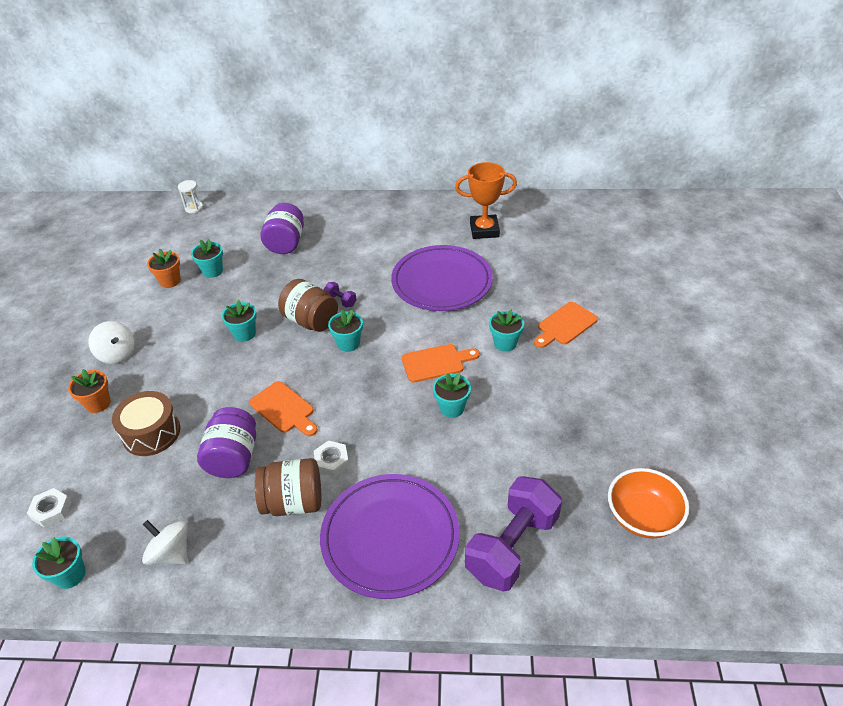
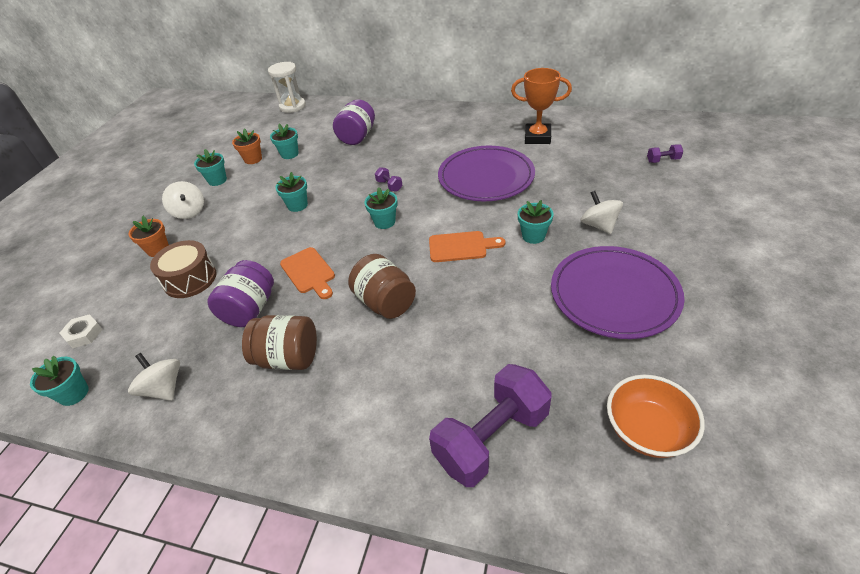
camera: 15 degrees right, 0 degrees up
(194, 208) = (292, 106): white hourglass -> white hourglass, size x1.71
(311, 321) = (358, 200): brown jar -> brown jar (385, 302)
(332, 461) = (336, 325): white nut -> none
(390, 537) = (368, 407): purple plate -> purple plate (614, 295)
(452, 408) = (465, 290): turquoise flower pot -> turquoise flower pot (217, 180)
(565, 325) = (599, 225): orange cutting board -> white spinning top
(613, 248) = (663, 160): none -> purple dumbbell

